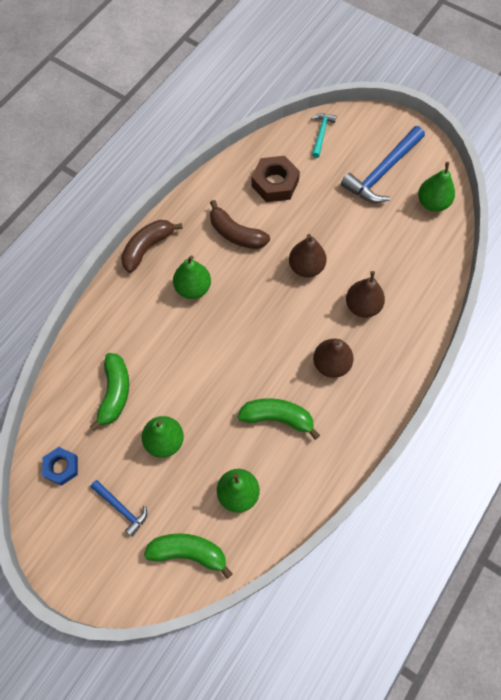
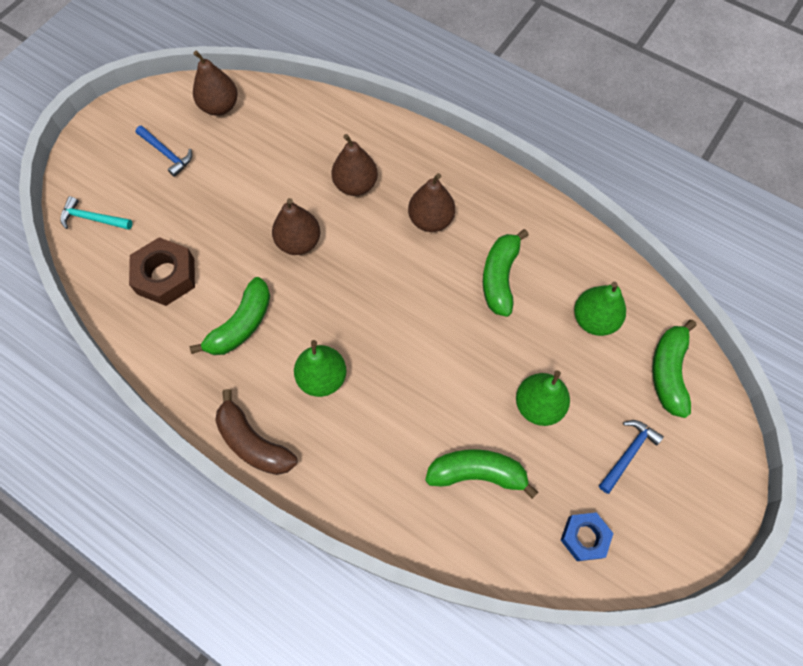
camera: 90 degrees left, 0 degrees up
(236, 234) = (241, 325): brown banana -> green banana
(382, 172) = (166, 154): blue hammer -> blue hammer, size x0.53
(432, 203) = (220, 107): green pear -> brown pear

